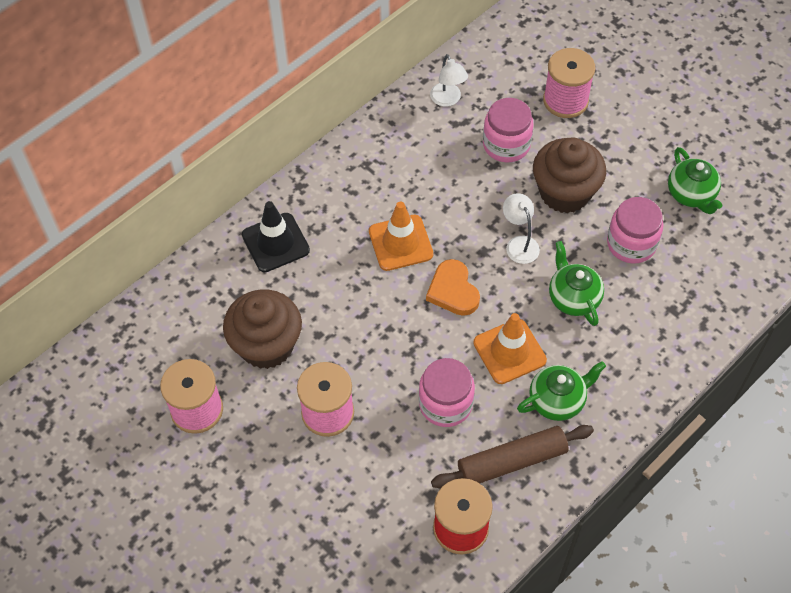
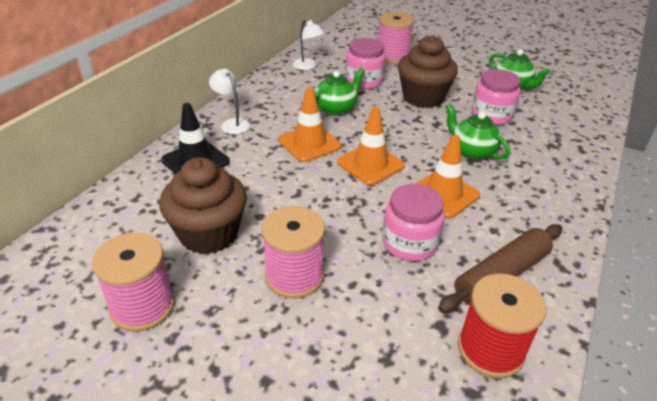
camera: 20 degrees left, 20 degrees down
(453, 291) = (370, 164): orange heart -> orange traffic cone
(519, 244) = (407, 129): white lamp -> white lamp (232, 123)
(557, 400) = (508, 219): green teapot -> green teapot (336, 109)

